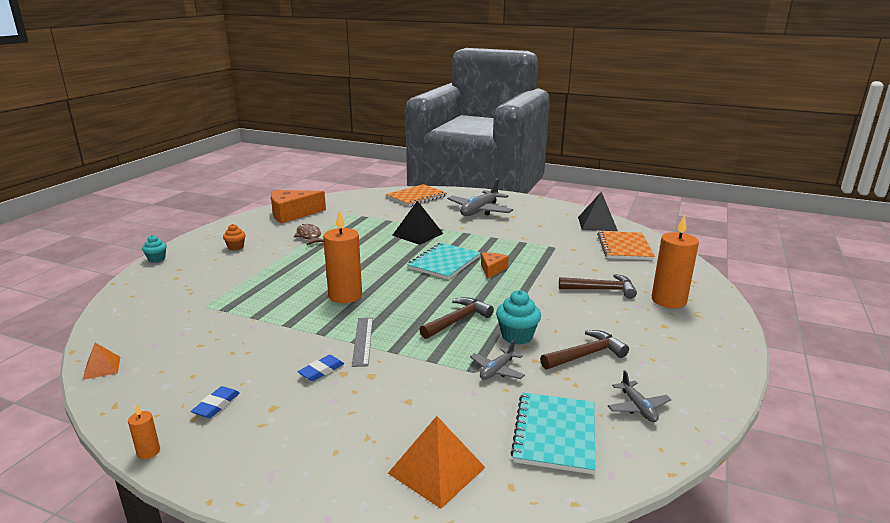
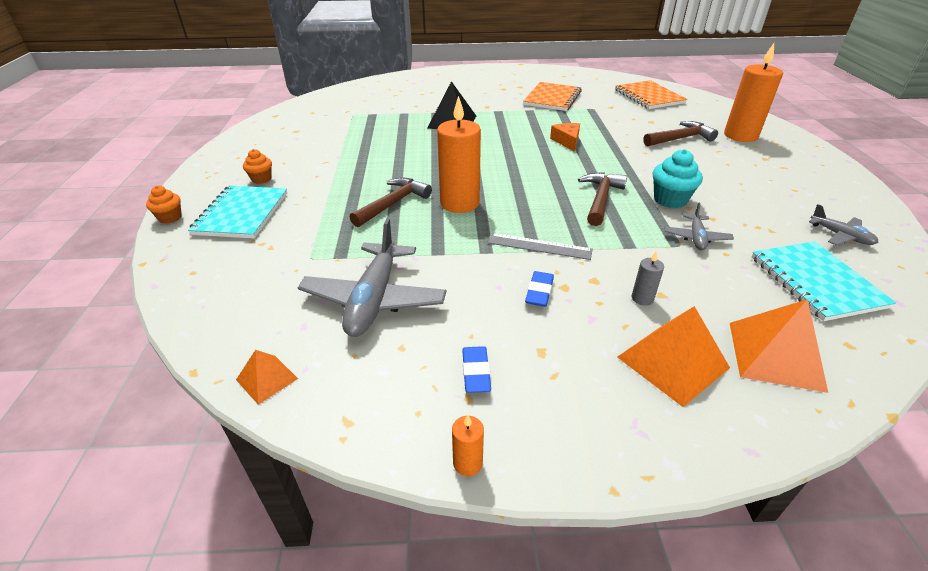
camera: 25 degrees left, 15 degrees up
(156, 259) = (170, 217): turquoise cupcake -> orange cupcake
(292, 214) = (284, 127): orange cheese -> none
(309, 236) = (337, 148): brown fish -> none
(352, 446) = (673, 362): none -> orange pyramid
(363, 341) = (539, 246): grey ruler -> grey ruler turned 45 degrees counterclockwise
(389, 398) = (642, 298): none -> grey candle
(416, 197) = (402, 84): orange notebook -> orange notebook (552, 98)
(444, 262) = (514, 144): turquoise notebook -> turquoise notebook (241, 213)
(479, 211) = (482, 87): grey plane -> grey plane (374, 299)
(586, 355) = (744, 201): brown hammer -> brown hammer (393, 203)
(597, 224) = (600, 80): black pyramid -> none

